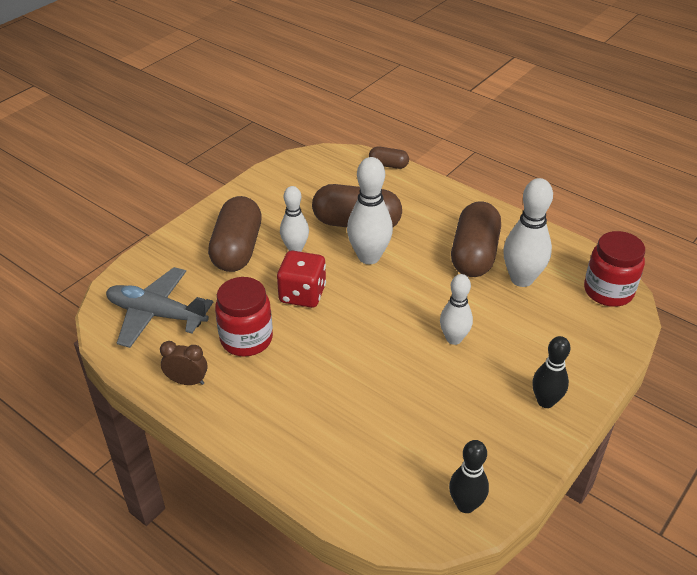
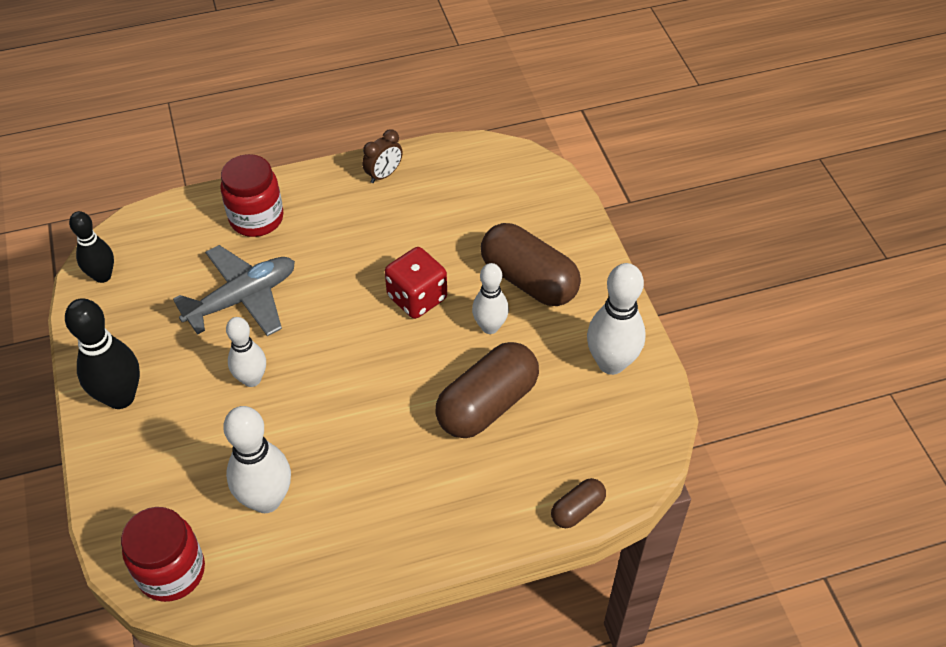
camera: 125 degrees right, 10 degrees up
(157, 314) = (483, 186): grey plane -> grey plane (242, 299)
(246, 339) = (396, 231): red jar -> red jar (256, 218)
(369, 257) = (423, 382): white bowling pin -> white bowling pin (611, 363)
(474, 254) = (341, 483): brown capsule -> none
(545, 401) = (120, 397): black bowling pin -> black bowling pin, size x1.53

